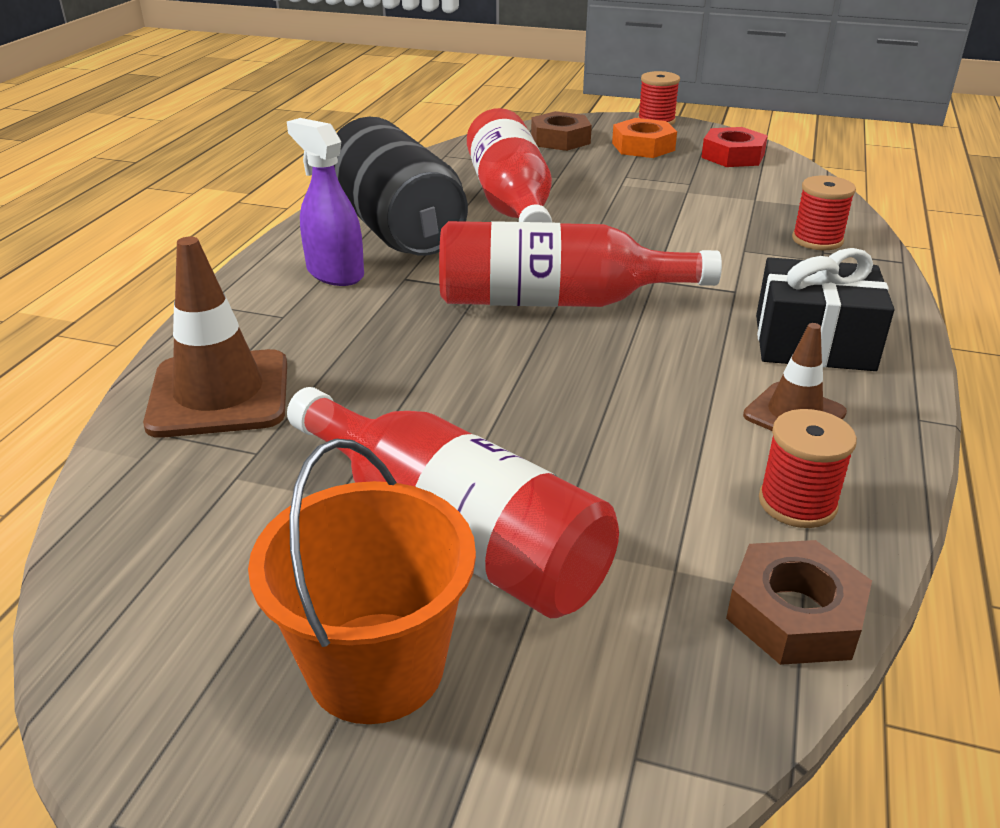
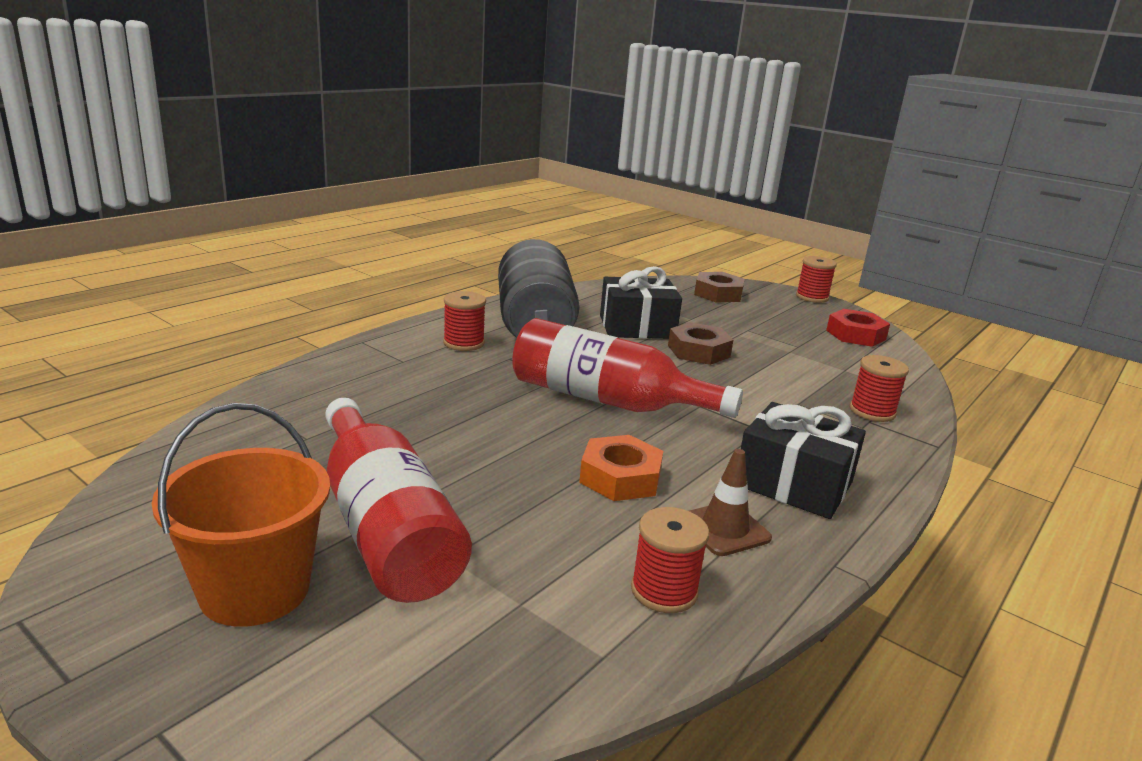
camera: 20 degrees right, 10 degrees down
(219, 394) = (317, 397): brown traffic cone -> none
(335, 273) = (463, 343): purple spray bottle -> red spool
(511, 202) = (637, 327): red bottle -> black gift
(643, 147) = (782, 312): orange nut -> orange nut (620, 477)
(794, 614) = (584, 665): brown nut -> brown nut (698, 351)

